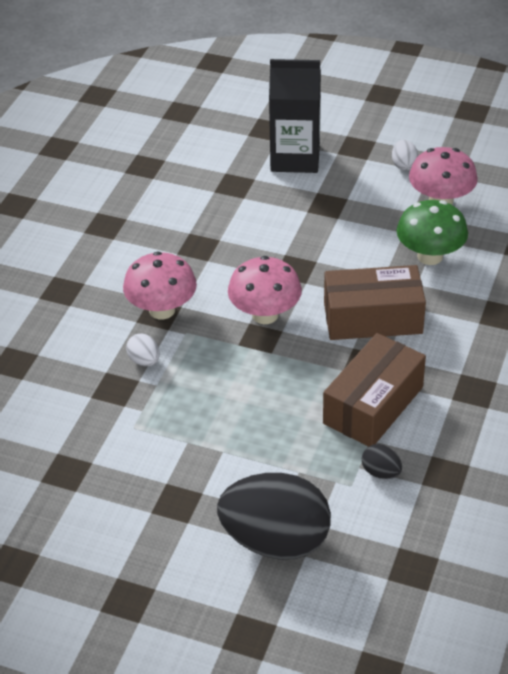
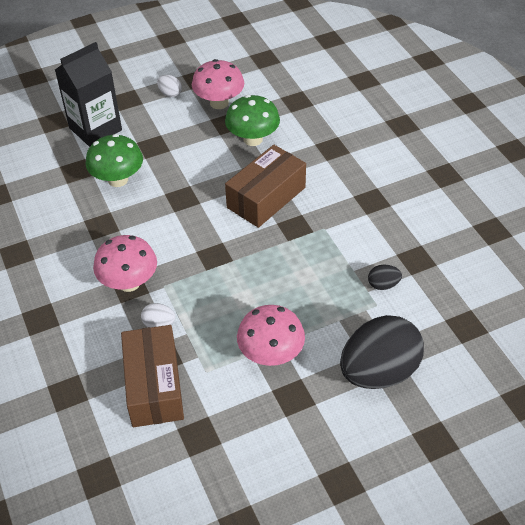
camera: 45 degrees left, 5 degrees up
(259, 215) = (118, 179): none -> green mushroom
(265, 315) = (200, 239): pink mushroom -> pink mushroom (271, 354)
(373, 405) = (330, 249): brown box -> brown box (154, 386)

